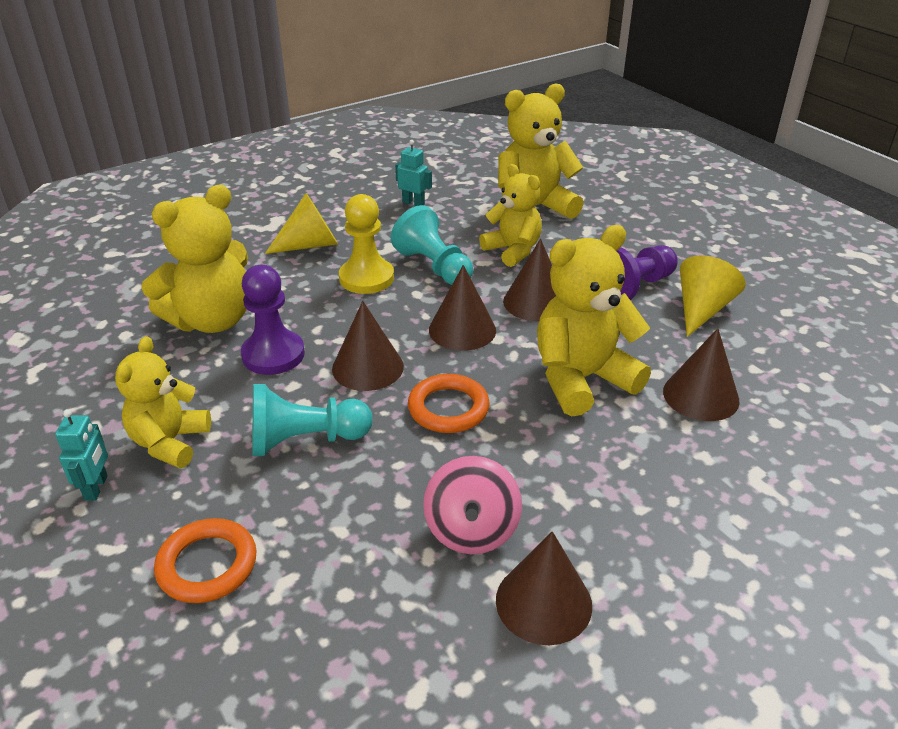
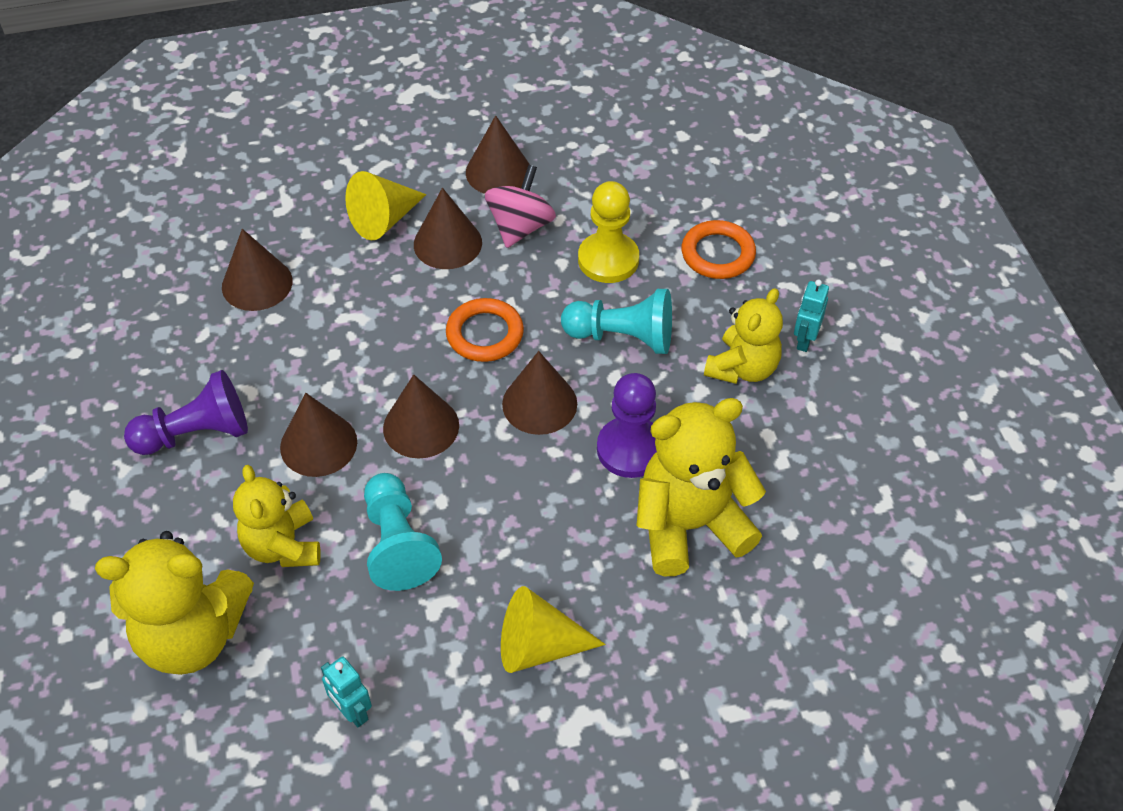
camera: 160 degrees left, 15 degrees up
(366, 278) = (489, 547): yellow pawn -> yellow pawn (608, 260)
(544, 486) = (447, 243): none -> brown cone
(581, 379) = (346, 330): yellow teddy bear -> none
(701, 310) = (156, 380): yellow cone -> yellow cone (384, 219)

